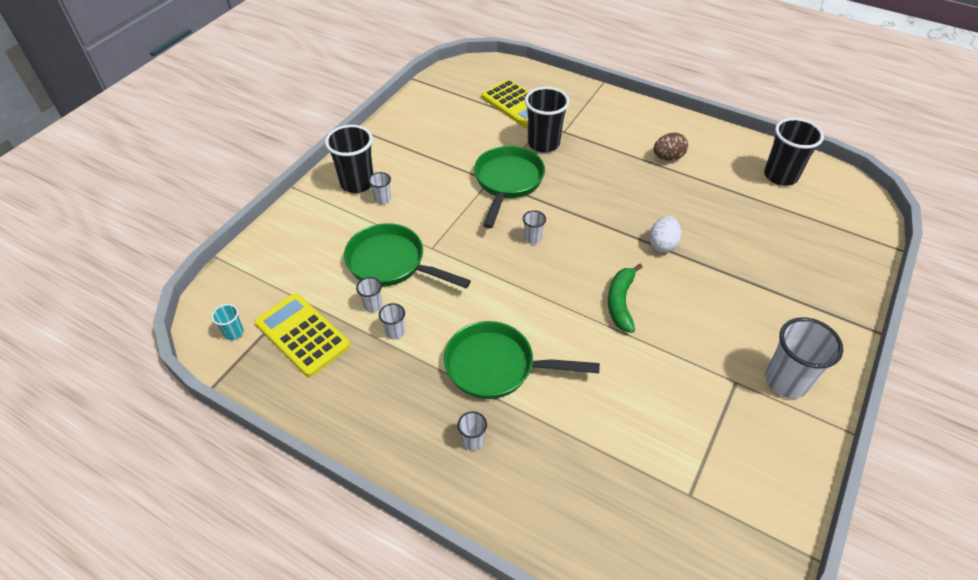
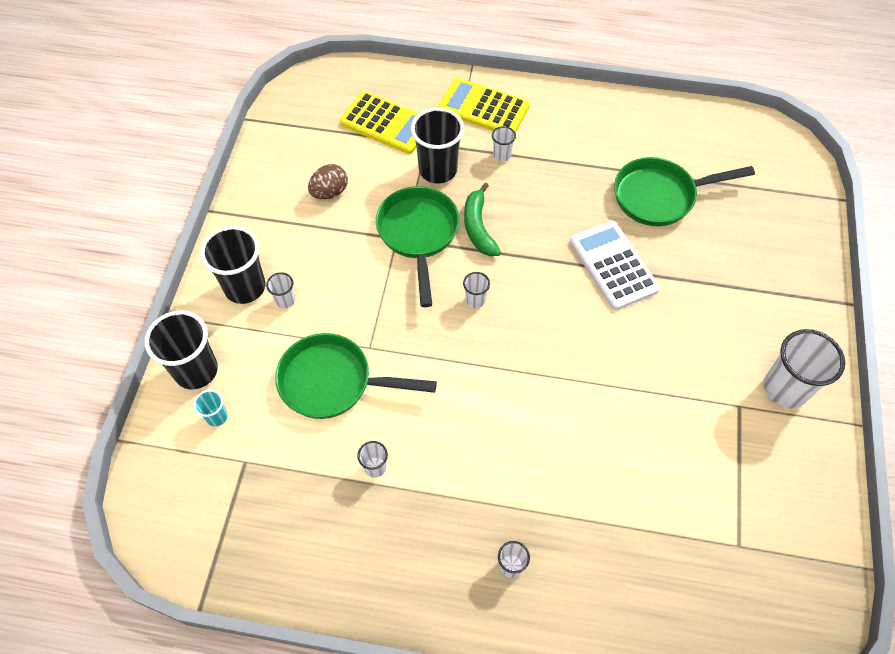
camera: 20 degrees left, 10 degrees up
(234, 333) = (192, 531): turquoise cup -> turquoise cup (217, 417)
(302, 335) = (273, 506): yellow calculator -> yellow calculator (483, 108)
(373, 305) = (336, 442): white cup -> white cup (502, 155)
(497, 366) = (500, 471): green pan -> green pan (660, 196)
(620, 302) = (596, 350): green banana -> green banana (478, 227)
(662, 244) = (613, 265): white egg -> white calculator
(668, 157) = (579, 150): brown egg -> brown egg (329, 192)
(780, 176) = (702, 141): black cup -> black cup (196, 370)

